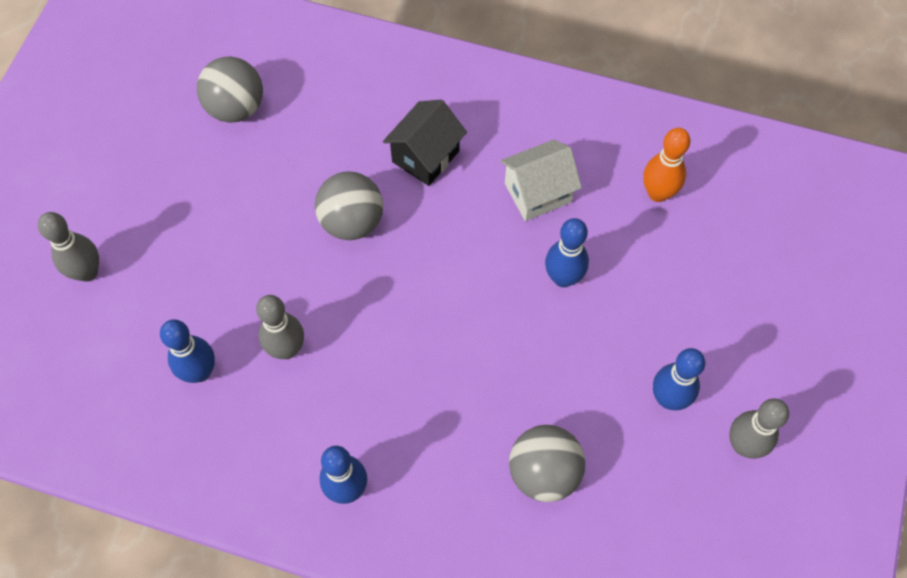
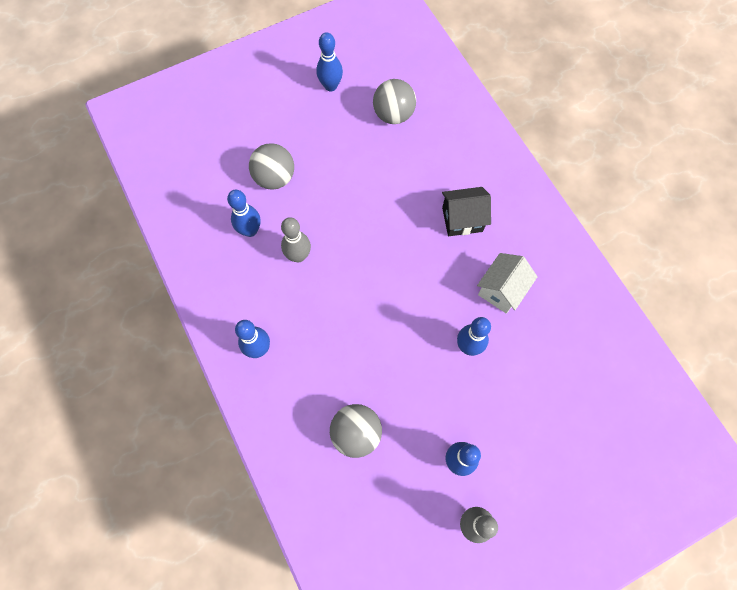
camera: 45 degrees right, 5 degrees up
(87, 272) = (249, 138): grey bowling pin -> none
(128, 134) = (330, 86): none -> blue bowling pin
(352, 221) = (391, 221): grey ball -> grey ball (274, 178)
(538, 193) = (501, 290): white house -> white house turned 75 degrees counterclockwise
(658, 193) = (568, 349): orange bowling pin -> none

